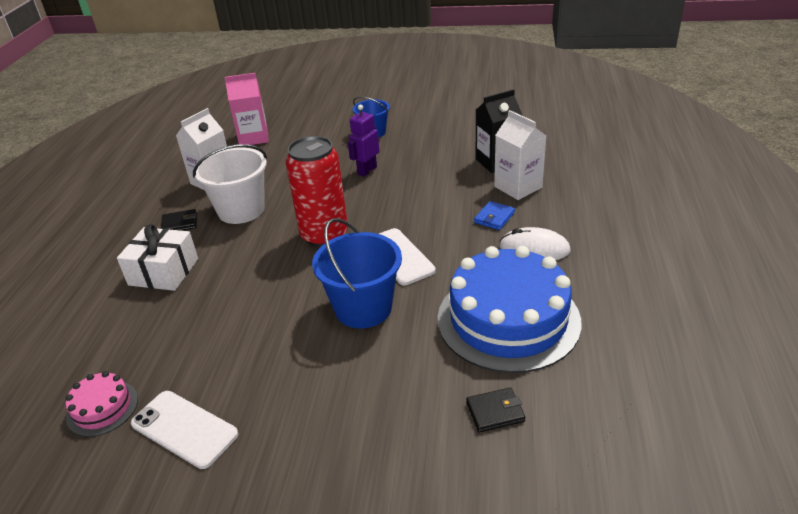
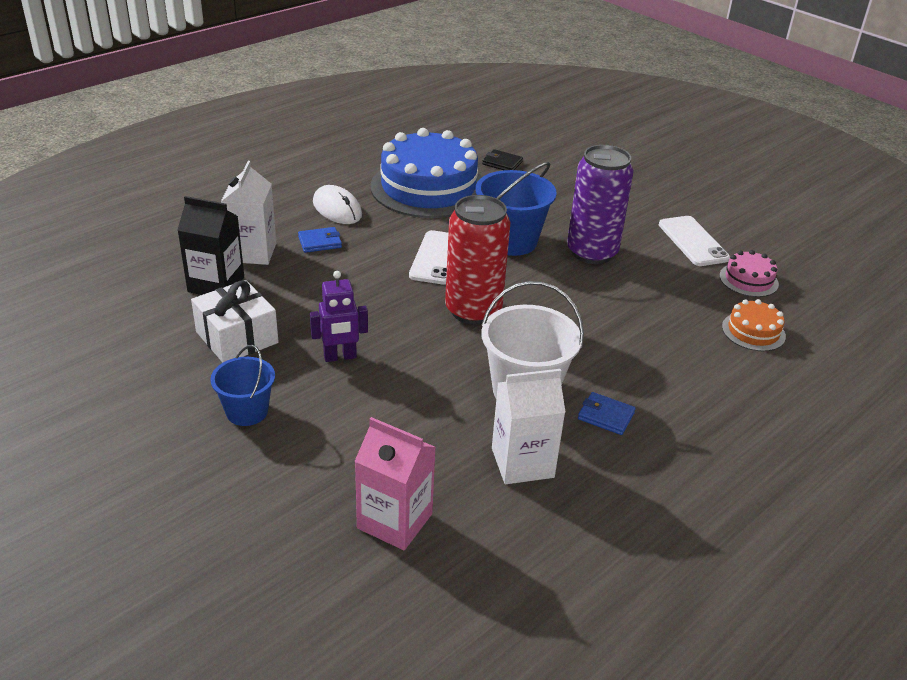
camera: 145 degrees left, 0 degrees up
(86, 345) = (753, 331): none -> orange cake
(164, 272) = (654, 363): white gift -> white gift (237, 337)
(180, 223) = (605, 416): black wallet -> blue wallet
(281, 342) = (592, 252): none -> purple can

